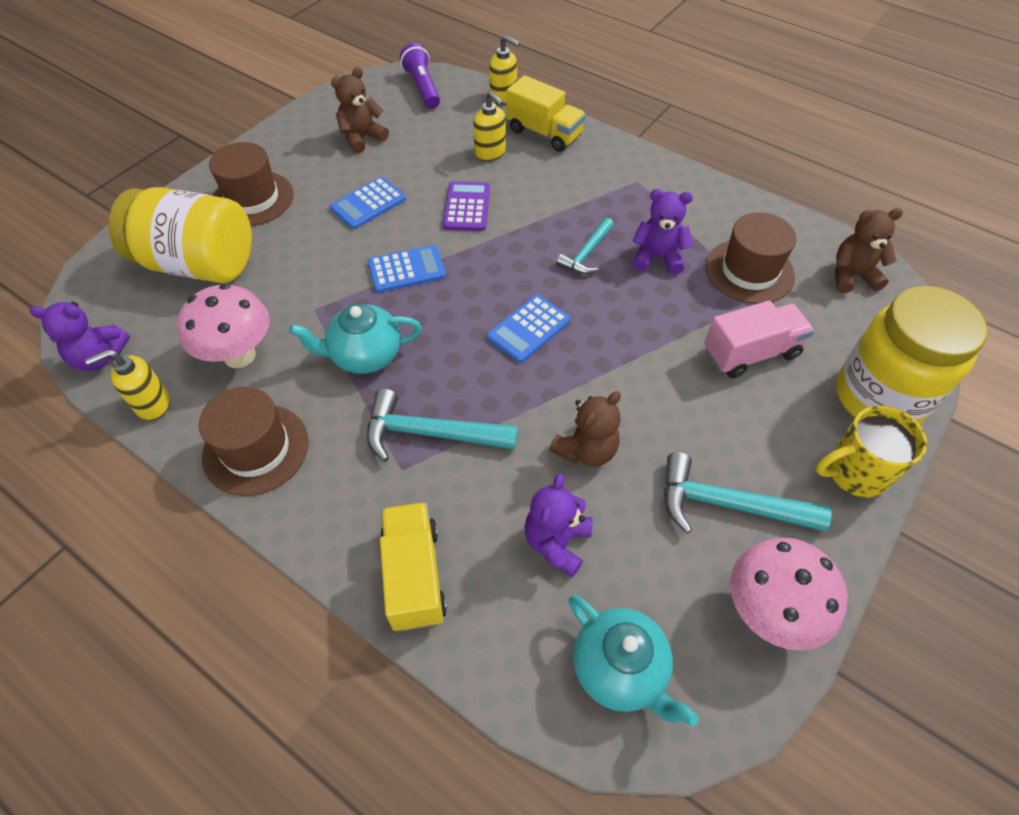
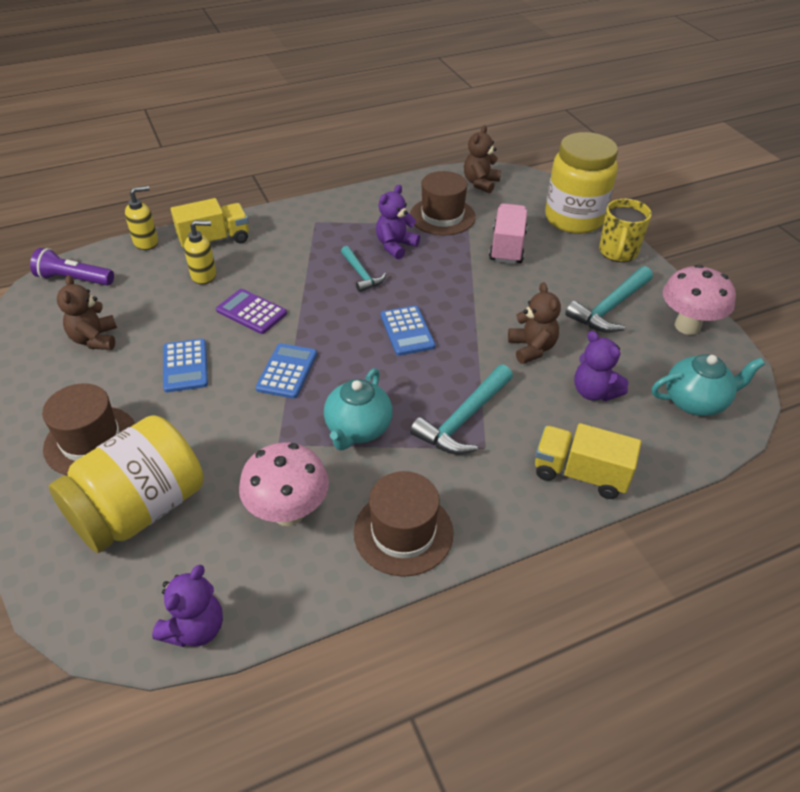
camera: 60 degrees left, 10 degrees down
(152, 404) = (294, 597): yellow soap dispenser -> none

